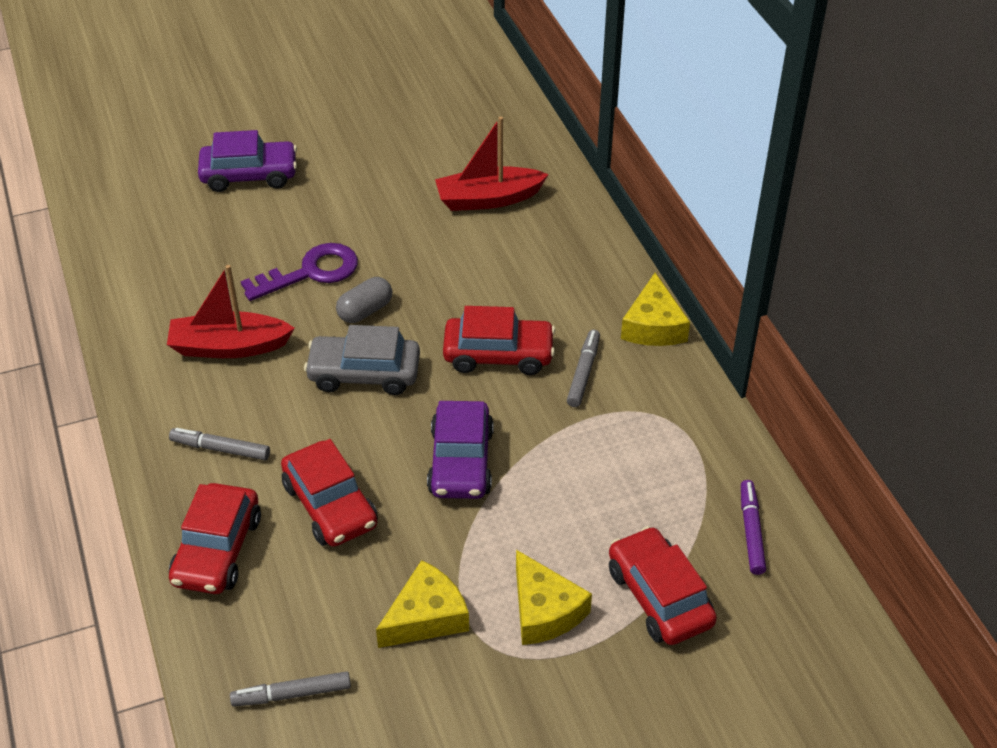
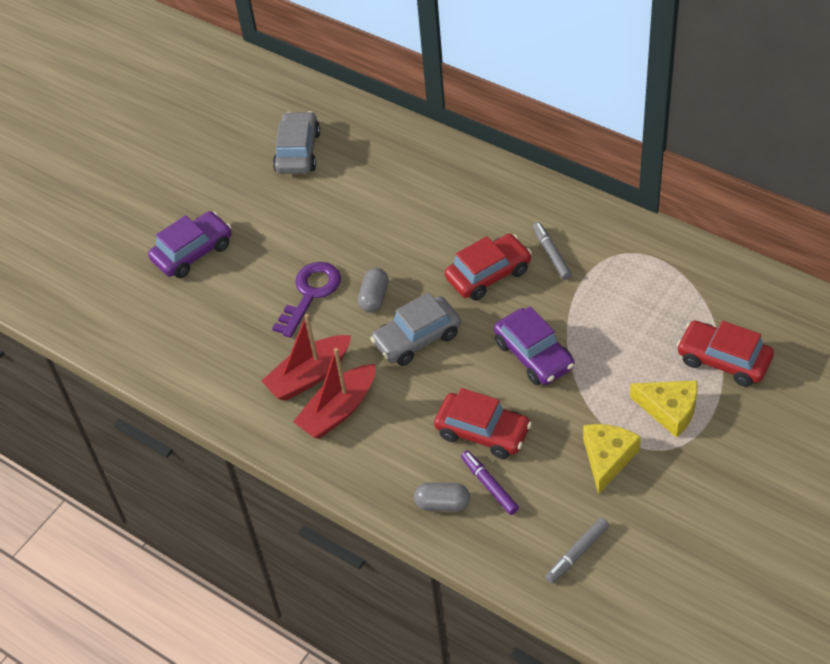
camera: 30 degrees left, 5 degrees up
(217, 550) = (442, 504): red car -> grey capsule
(220, 449) = (376, 443): grey marker -> none
(437, 138) = (297, 152): none -> grey car
(488, 199) = (376, 175): red boat -> red boat (338, 410)
(653, 326) = (563, 199): yellow cheese -> none
(751, 531) = (737, 290): purple marker -> purple marker (489, 485)

